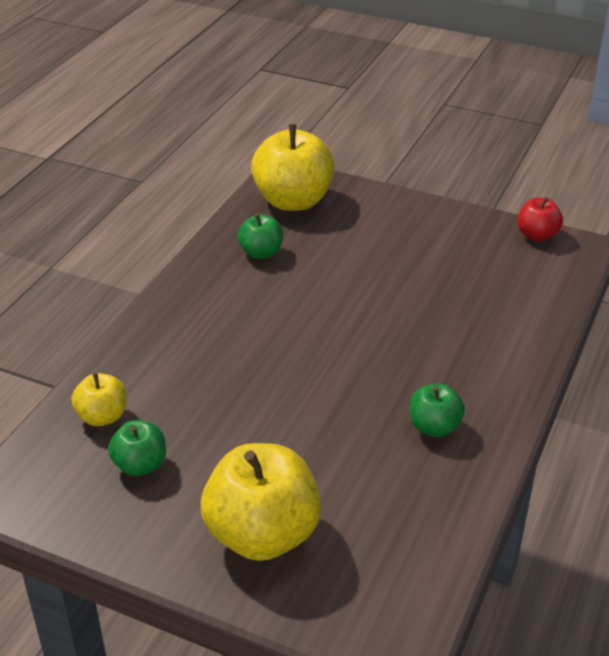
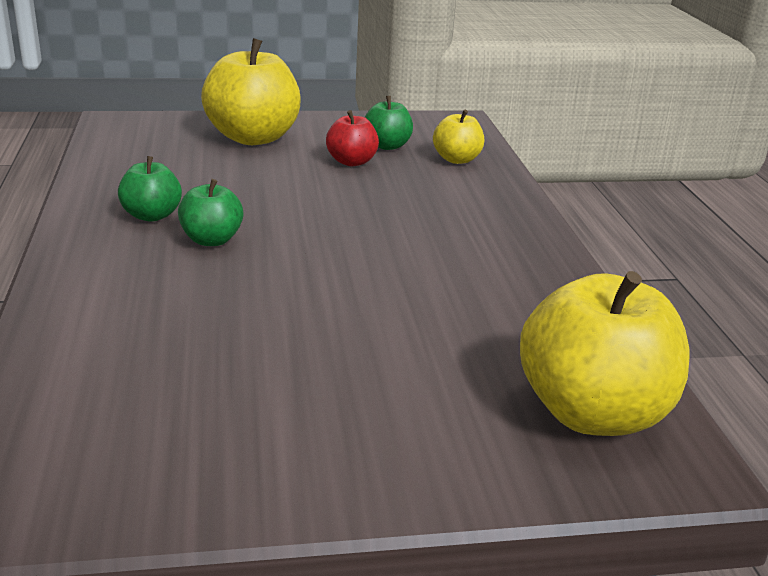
camera: 145 degrees right, 10 degrees down
(261, 253) = (522, 317): green apple -> green apple (211, 240)
(537, 235) = (98, 505): red apple -> red apple (351, 162)

